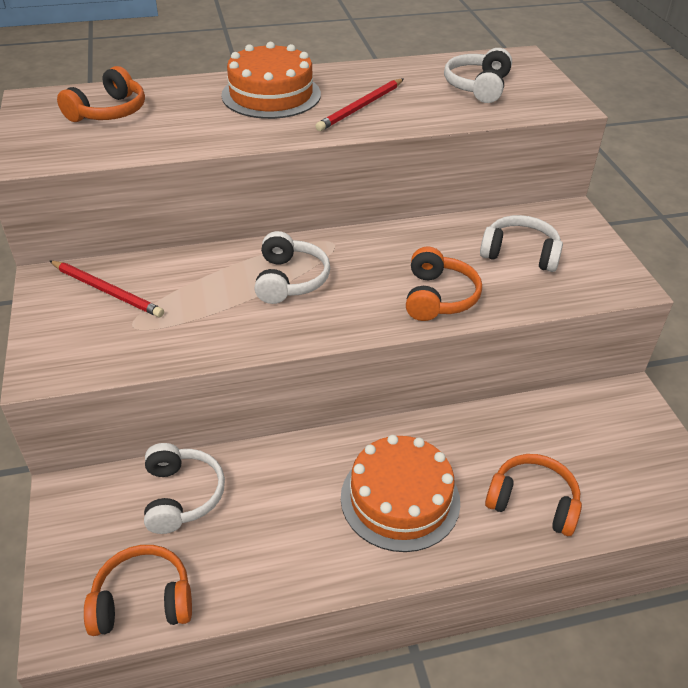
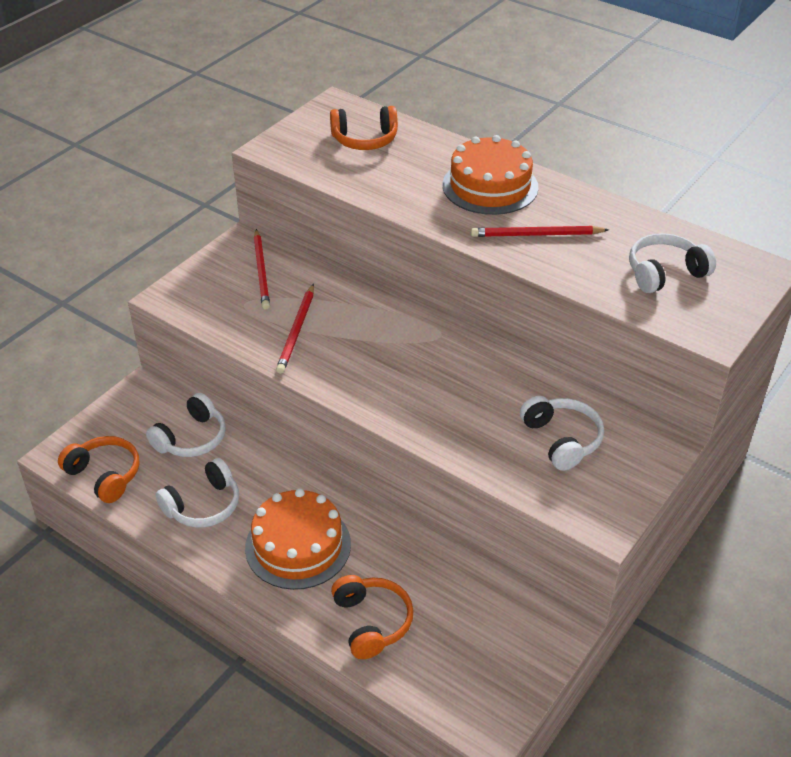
camera: 50 degrees right, 0 degrees up
(217, 315) = (296, 331): none -> red pencil
(290, 280) = (372, 340): white headphones -> white headphones (203, 505)
(438, 297) = (447, 423): orange headphones -> none

